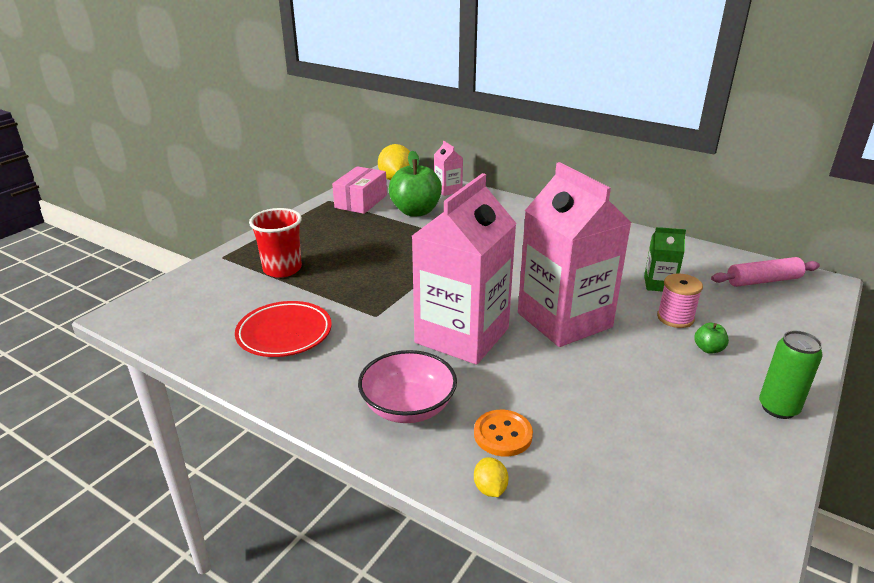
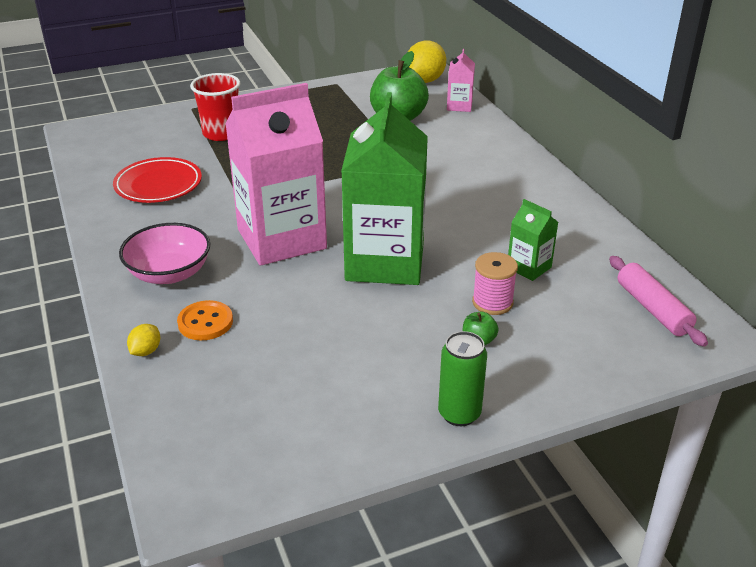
camera: 35 degrees right, 5 degrees up
(361, 201) = (363, 93): pink box -> none
(564, 320) = (385, 262): pink carton -> green carton
(763, 281) = (652, 309): pink rolling pin -> pink rolling pin turned 45 degrees clockwise

